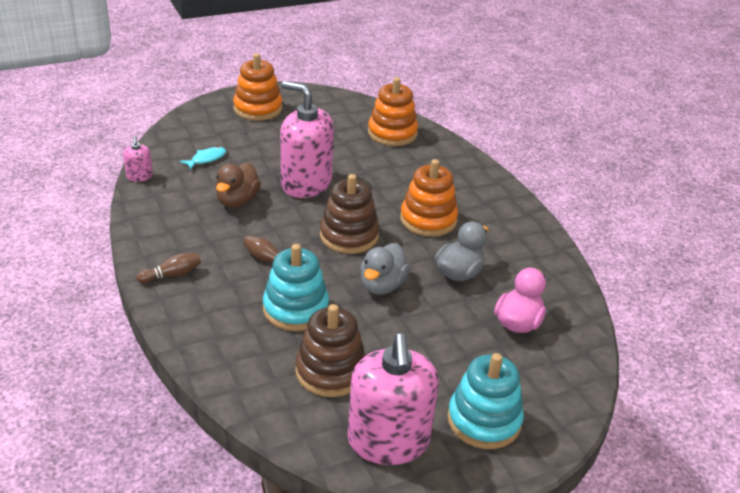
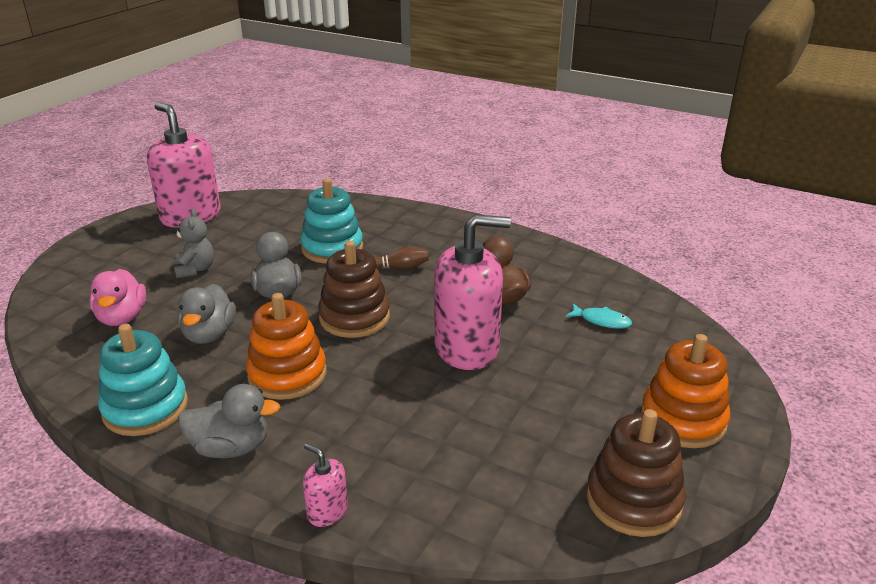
camera: 145 degrees right, 5 degrees down
(139, 176) = (618, 275): pink soap dispenser -> pink soap dispenser (327, 511)
(172, 275) = (454, 229): brown bowling pin -> none
(206, 159) = (601, 321): turquoise fish -> turquoise fish turned 75 degrees counterclockwise
(330, 371) = (264, 229): brown stacking toy -> brown stacking toy (633, 500)
(392, 133) = (464, 489): orange stacking toy -> none
(431, 348) = (195, 269): none -> grey teddy bear
(484, 420) = (125, 248): turquoise stacking toy -> turquoise stacking toy (145, 408)
(488, 197) = (231, 448): none -> grey duck

